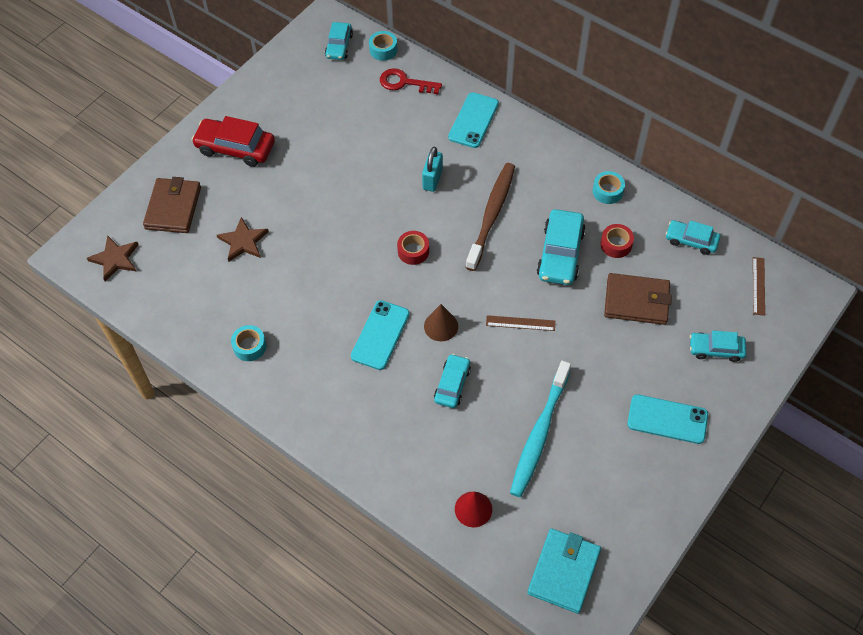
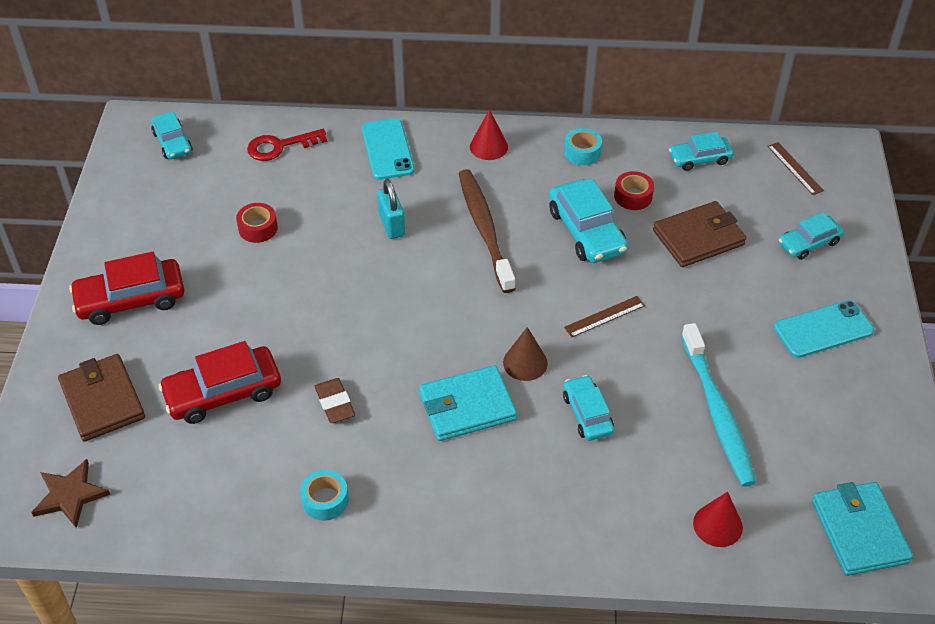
camera: 35 degrees left, 10 degrees down
(243, 241) = (223, 393): brown star -> red car
(302, 286) = (335, 403): none -> brown eraser
(380, 335) = (467, 407): turquoise phone -> turquoise wallet
(383, 50) = (228, 125): turquoise tape -> none
(413, 251) = (431, 305): red tape -> red tape (258, 228)
(544, 153) = (488, 146): none -> red cone

